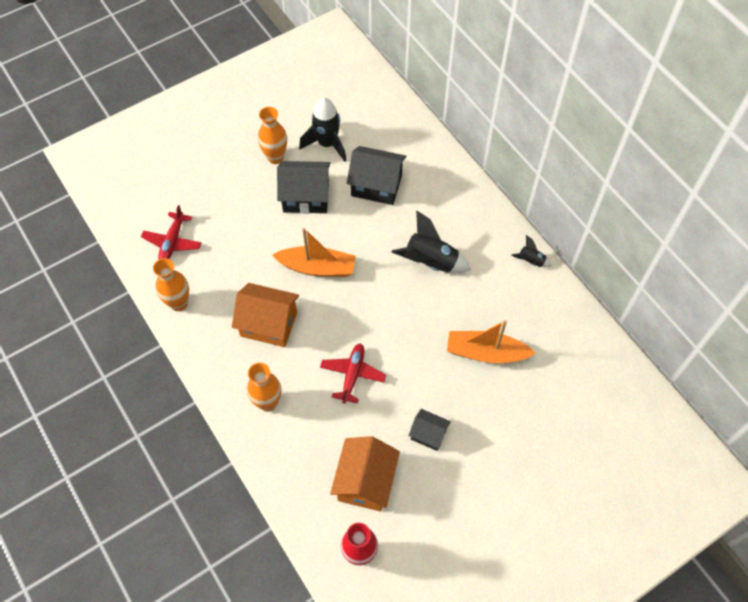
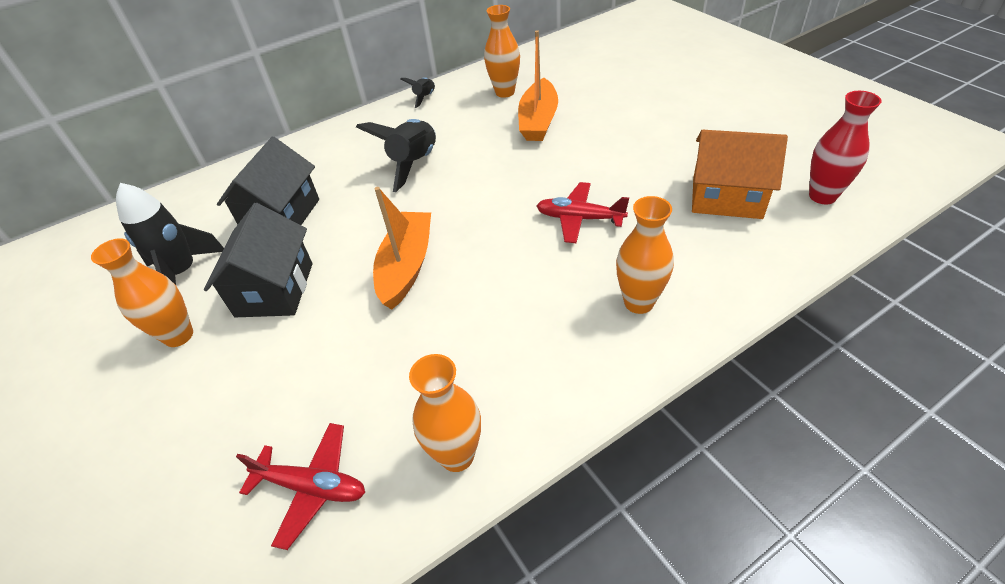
camera: 85 degrees left, 15 degrees down
(268, 324) = (502, 314): orange house -> none
(428, 434) = (648, 154): black house -> none
(536, 326) = (505, 92): none -> orange vase

